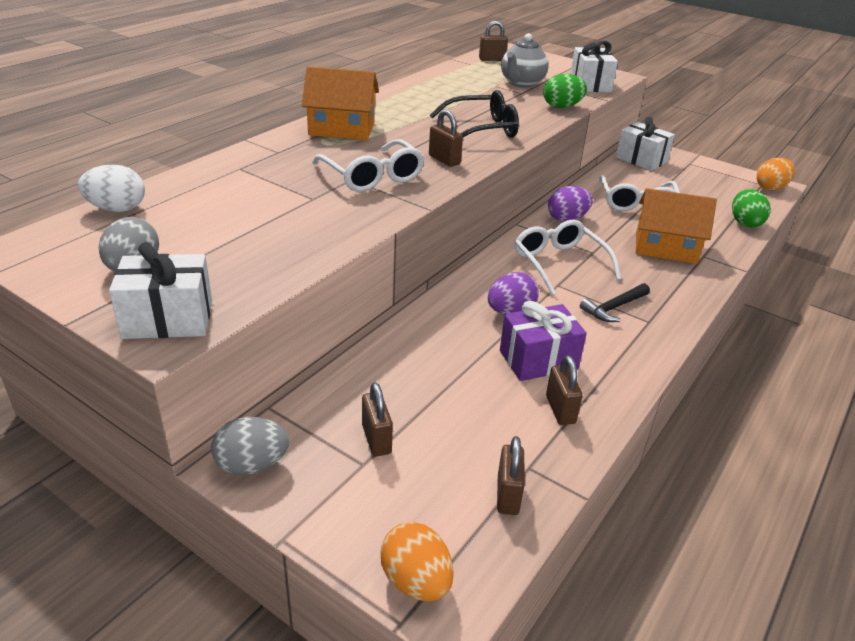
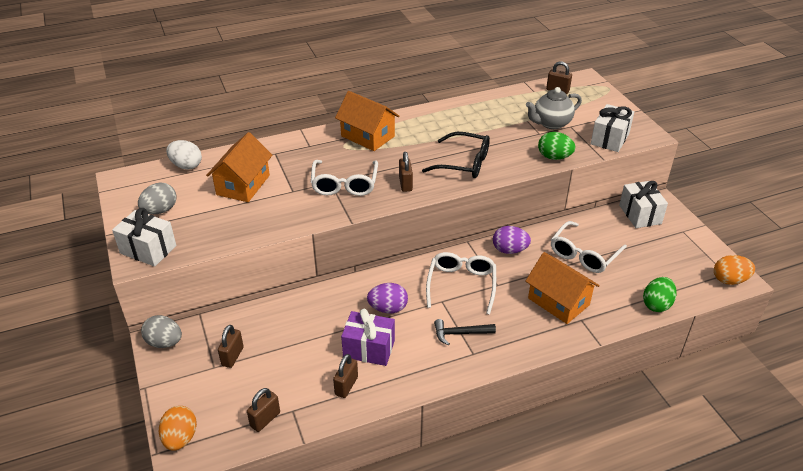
camera: 35 degrees right, 5 degrees up
(234, 209) = (243, 185): none -> orange house

